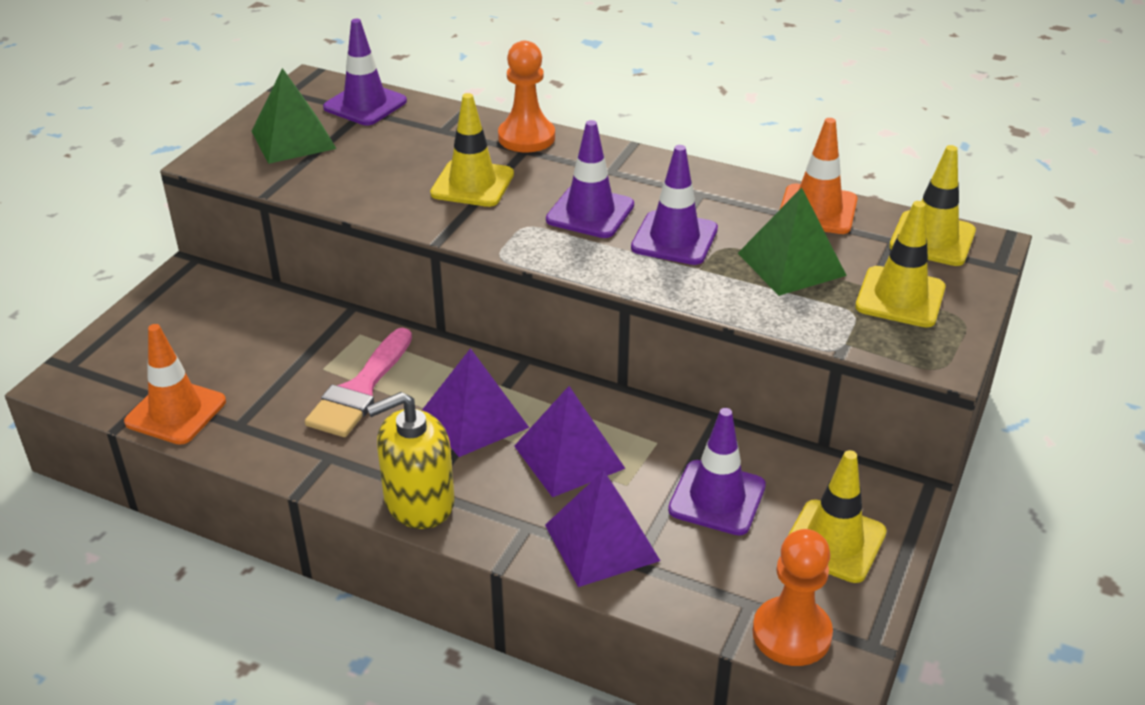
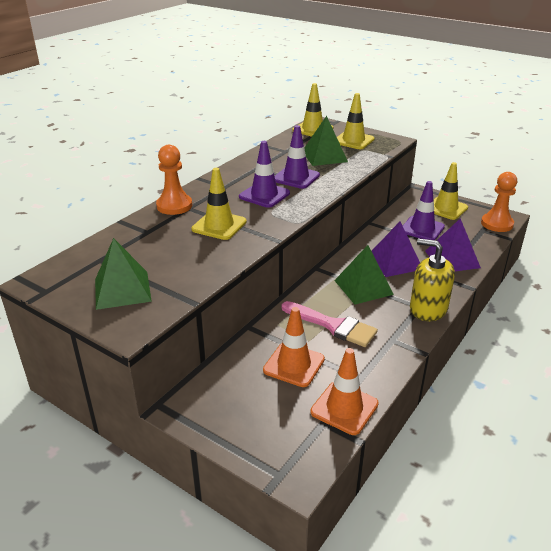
camera: 80 degrees left, 5 degrees down
(365, 104) = (91, 258): purple traffic cone -> none
(419, 501) = (428, 309): yellow soap dispenser -> yellow soap dispenser turned 135 degrees clockwise
(475, 418) = (363, 287): purple pyramid -> green pyramid
(817, 210) = (282, 146): orange traffic cone -> orange traffic cone (294, 365)

